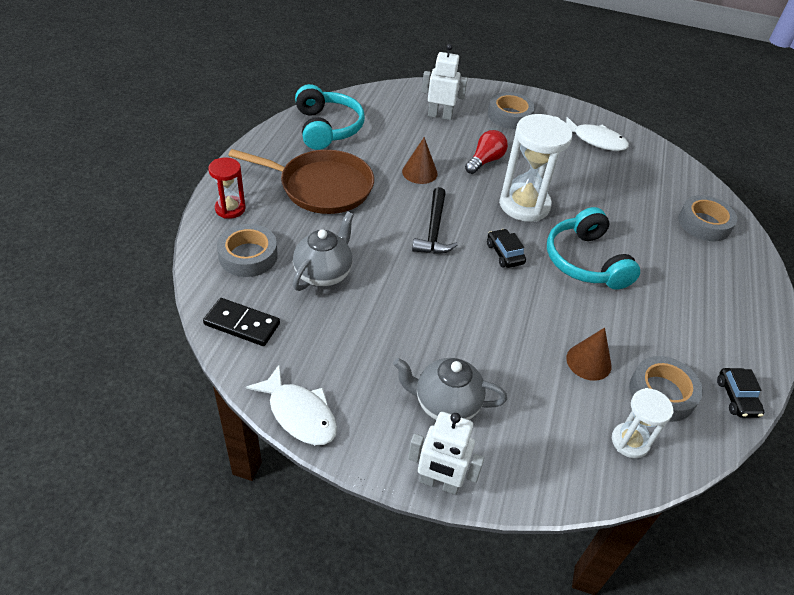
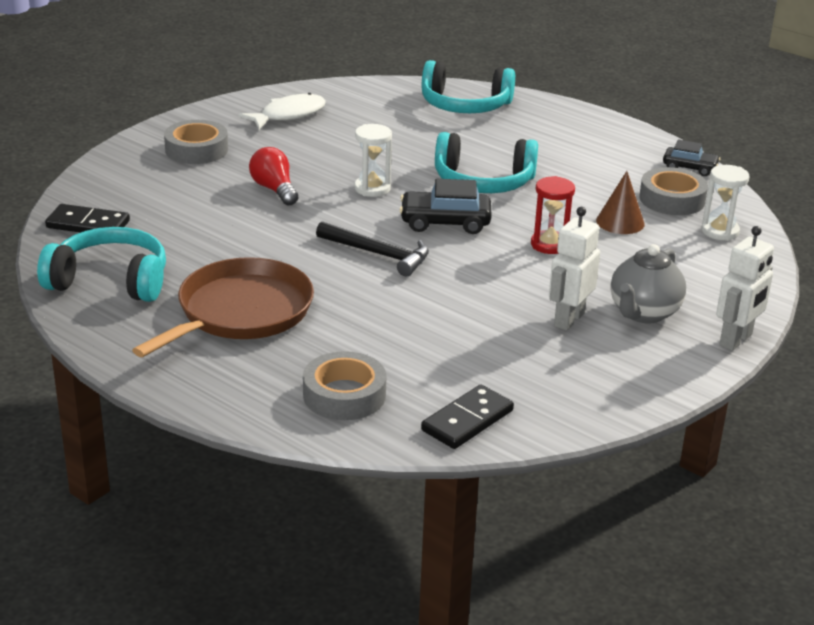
camera: 65 degrees left, 15 degrees down
(230, 209) = (236, 393): red hourglass -> red hourglass (549, 245)
(299, 414) = (622, 404): white fish -> none
(324, 274) = (411, 345): grey teapot -> none
(385, 102) = (88, 224): none -> black domino
(419, 172) = (263, 237): brown cone -> none
(440, 115) = (155, 194): white robot -> white robot (568, 319)
(504, 254) = (445, 222): black car -> black car, size x1.54
(524, 205) = (372, 188): white hourglass -> white hourglass, size x0.56
(704, 223) = (465, 105): grey tape -> turquoise headphones

